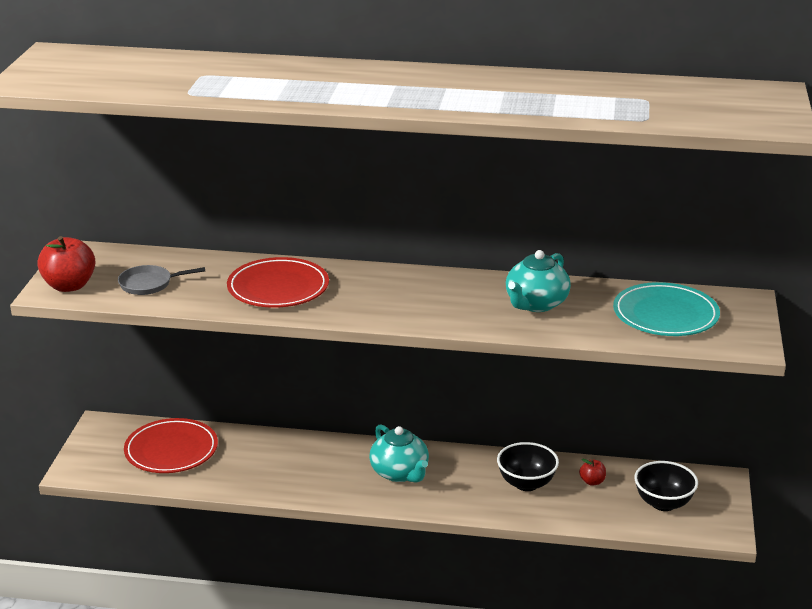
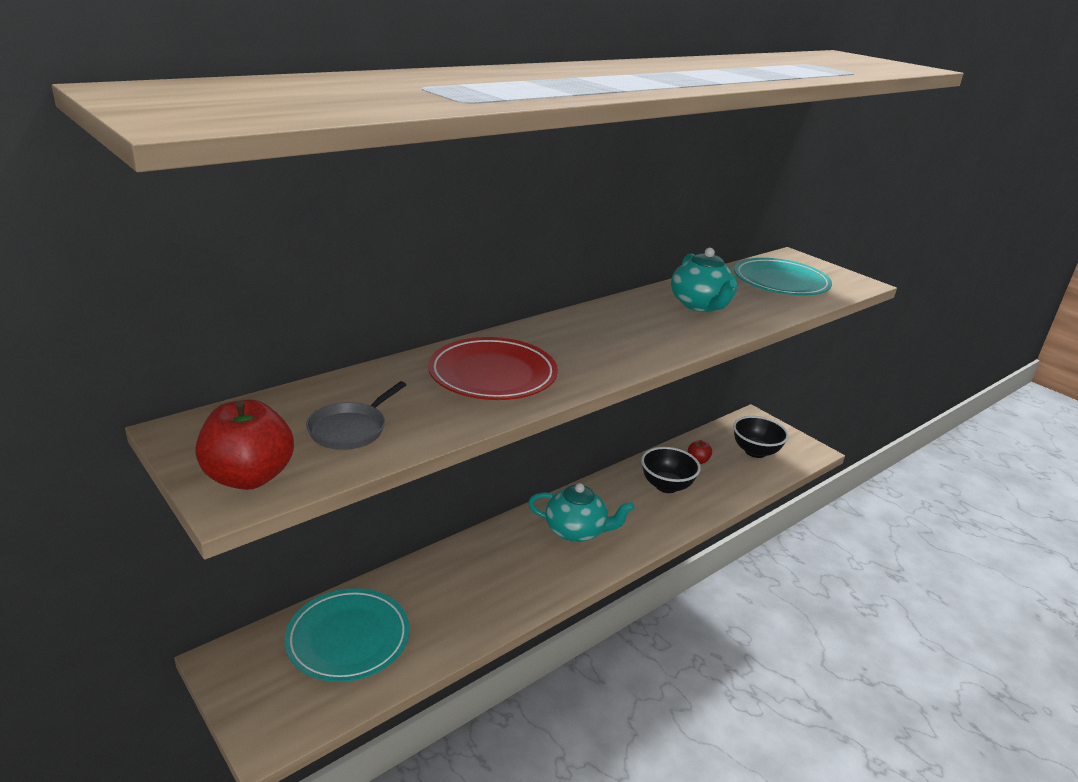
camera: 50 degrees left, 0 degrees up
(171, 450) = (348, 638): red plate -> turquoise plate

